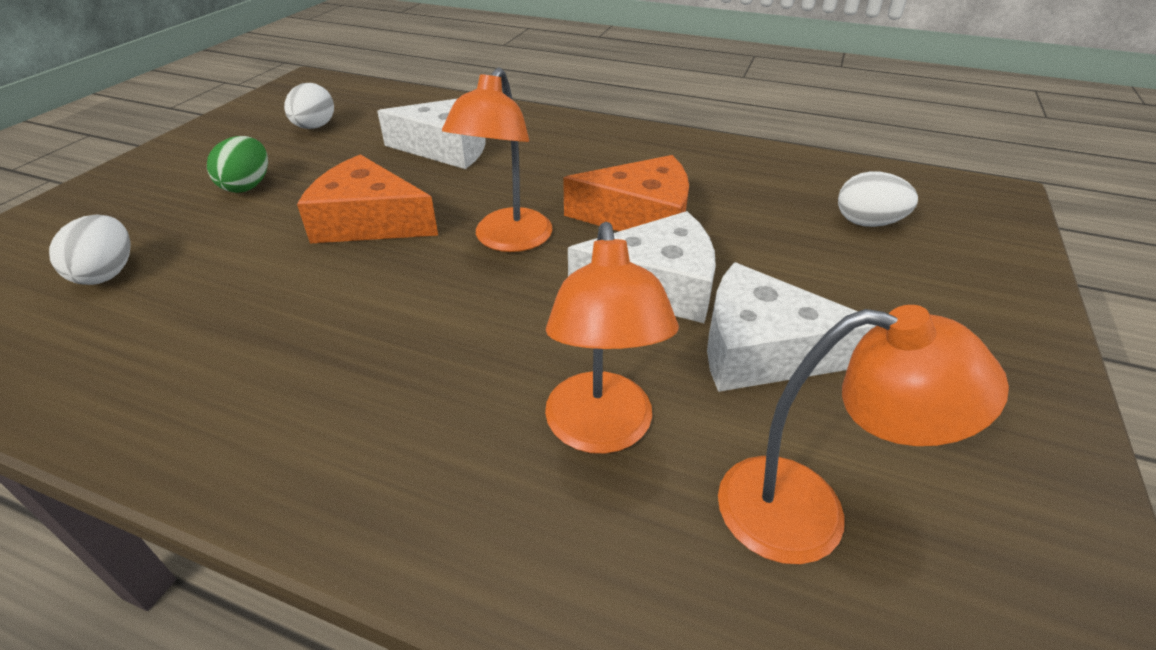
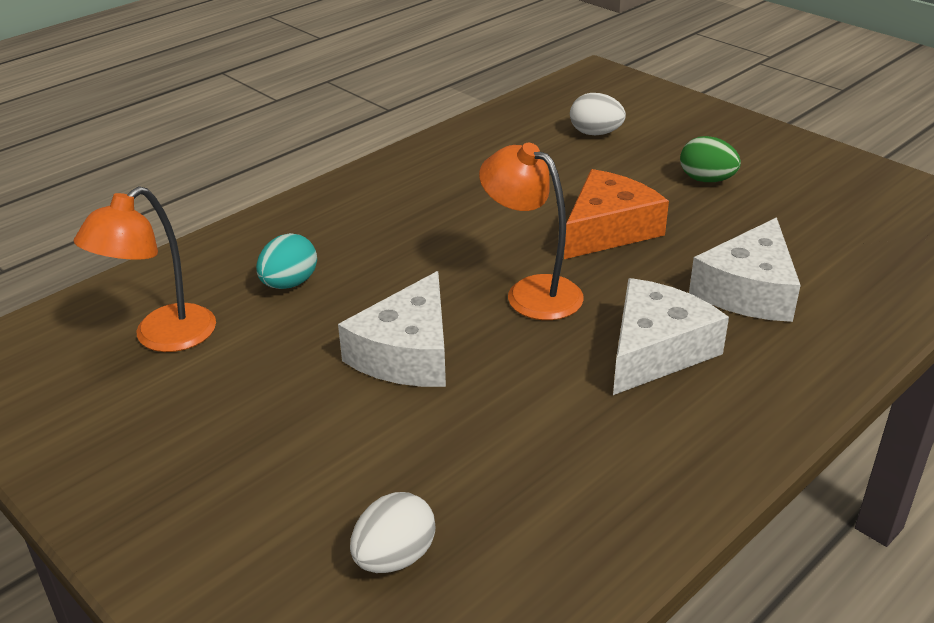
camera: 115 degrees right, 5 degrees down
(314, 127) = (835, 216): white egg -> none
(601, 431) = (289, 284): orange lamp -> turquoise egg
(640, 217) = (521, 380): orange cheese -> none
(763, 350) = (288, 378): white cheese -> white cheese (656, 350)

